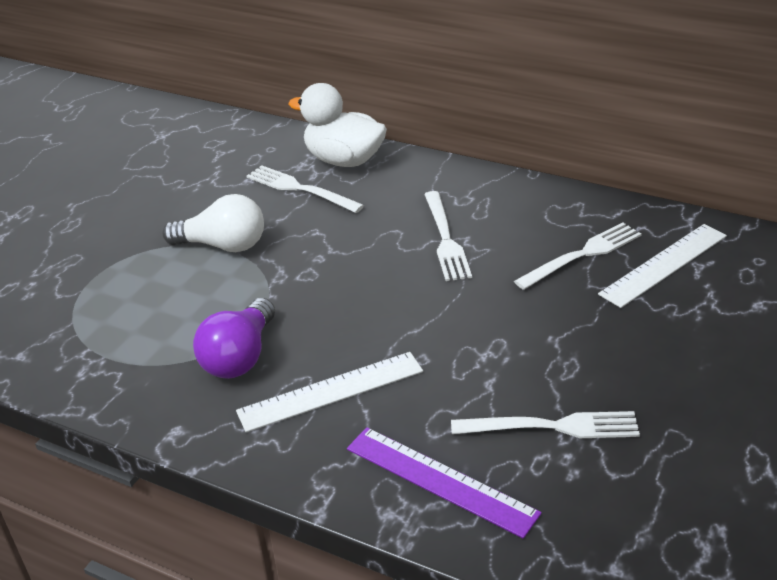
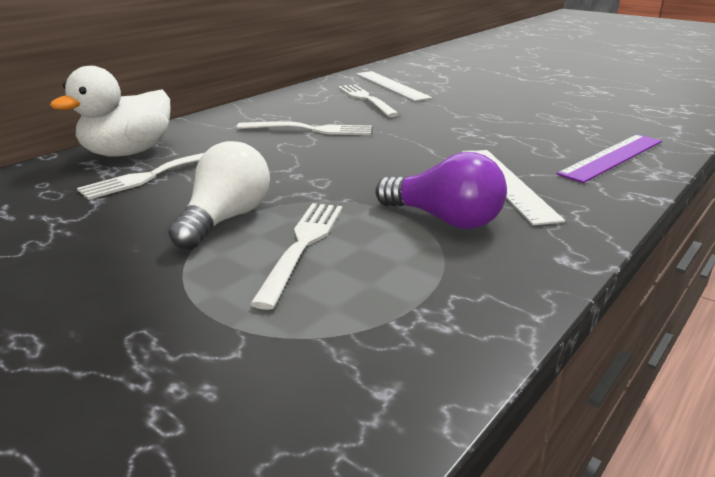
camera: 80 degrees left, 10 degrees down
(554, 426) = (551, 125): white fork -> white fork (302, 245)

